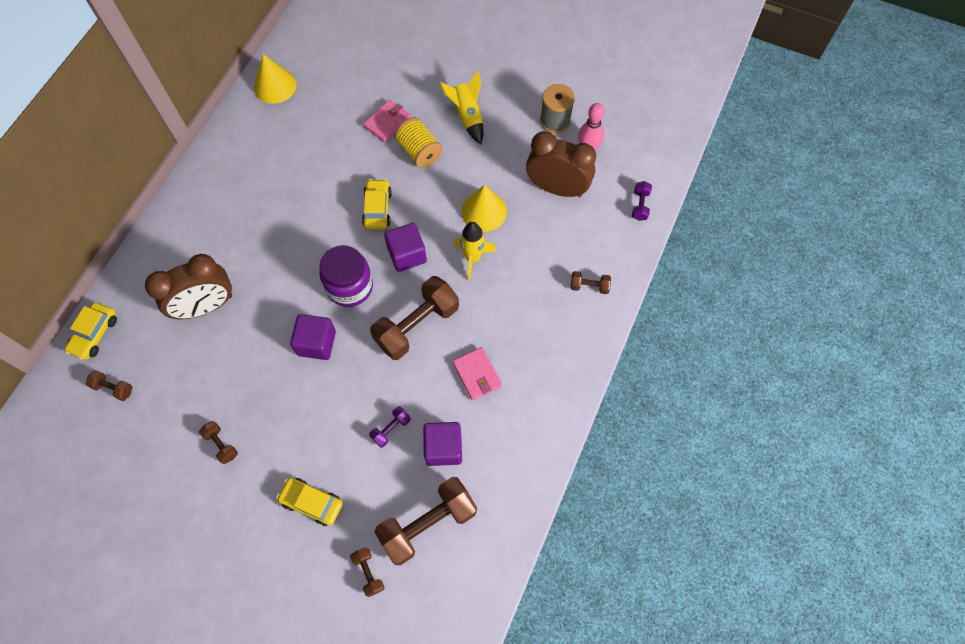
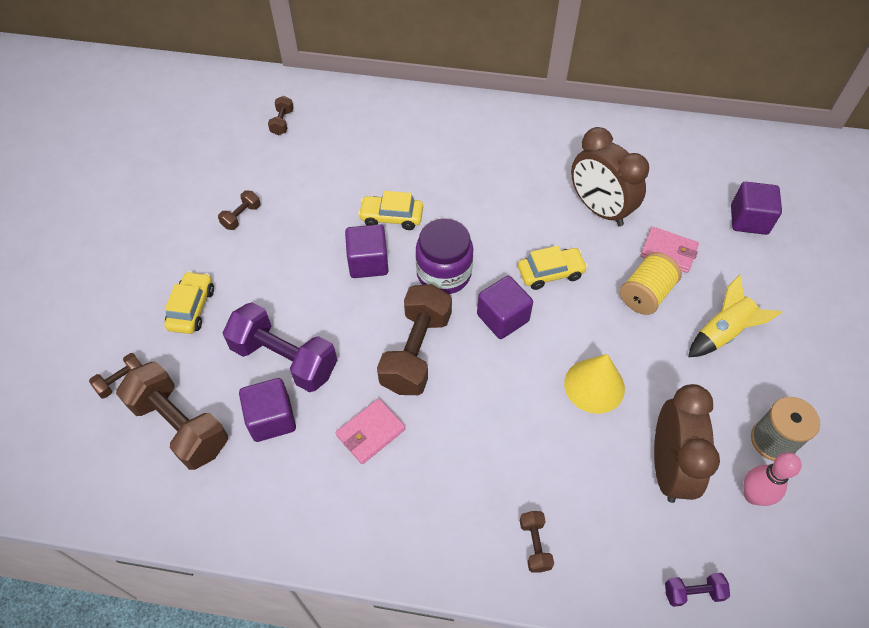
camera: 75 degrees right, 10 degrees down
(94, 334) = (331, 93): yellow car -> yellow car (391, 217)
(206, 306) = (382, 161): brown clock -> brown clock (599, 209)
(275, 86) = (660, 139): yellow cone -> none
(378, 60) = (749, 220): none -> purple cube
(391, 429) = (284, 359): purple dumbbell -> purple dumbbell, size x2.21
(417, 325) = (416, 351): brown dumbbell -> brown dumbbell turned 75 degrees clockwise
(473, 258) = (524, 389): yellow rocket -> none

